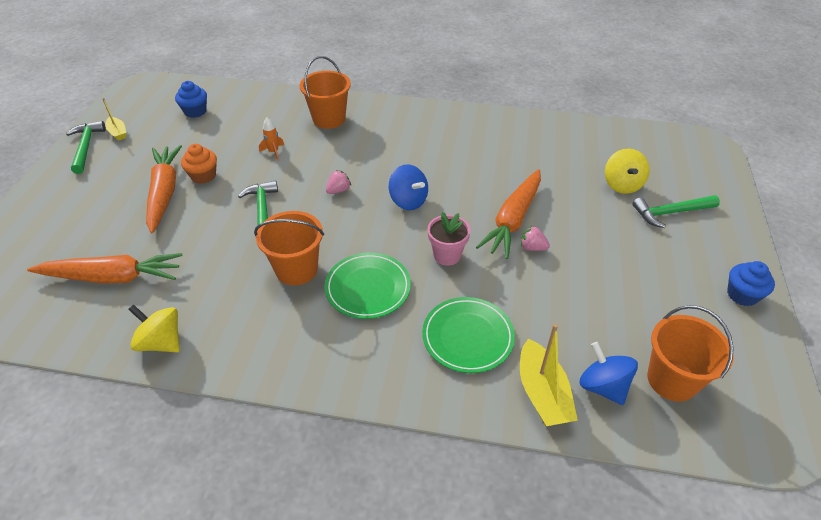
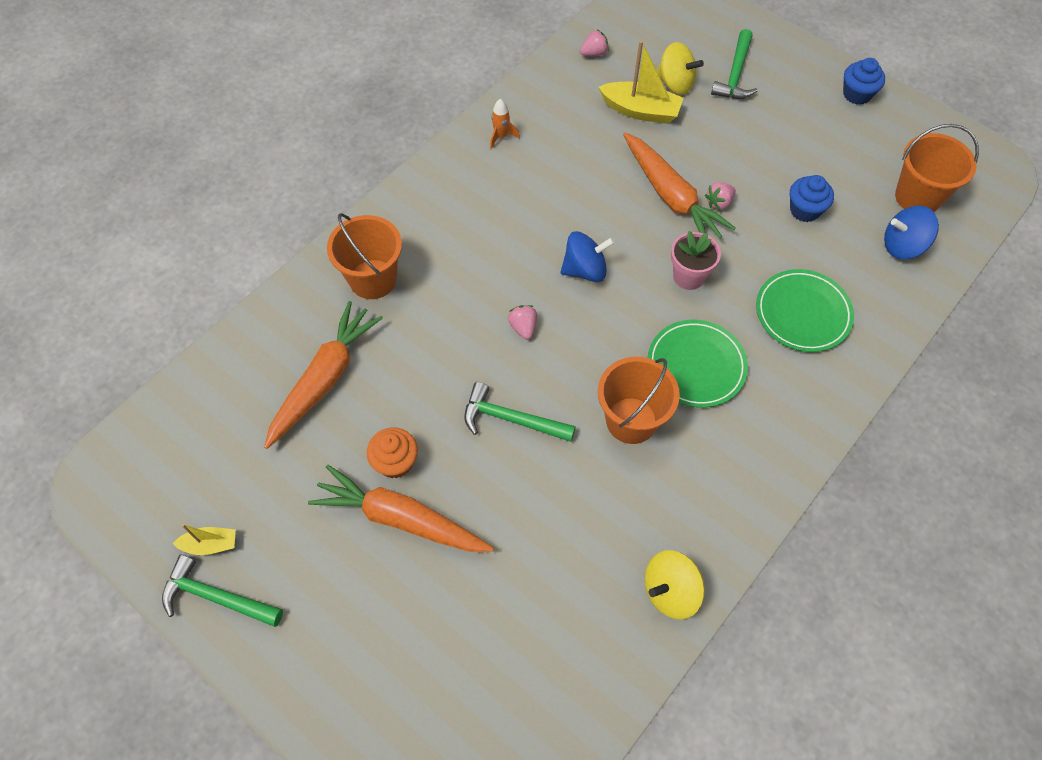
camera: 60 degrees left, 15 degrees up
(112, 277) = (532, 621): orange carrot -> orange carrot (324, 379)
(195, 111) = (232, 427): blue cupcake -> blue cupcake (805, 210)
(273, 152) = (400, 366): orange rocket -> orange rocket (501, 136)
(542, 393) = (890, 291): yellow boat -> yellow boat (640, 111)
(602, 137) = (594, 53): none -> pink strawberry

